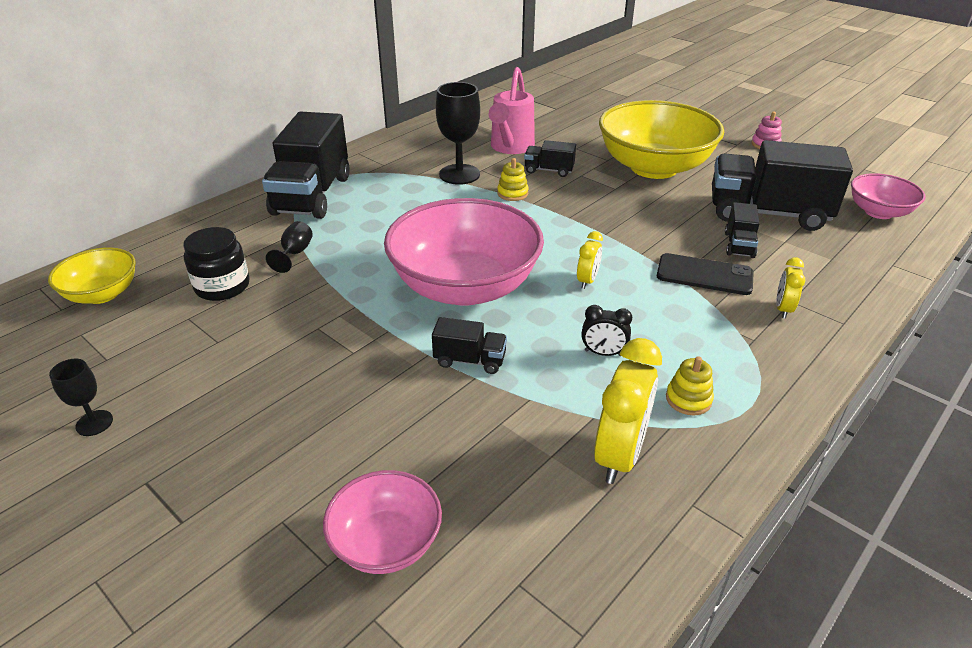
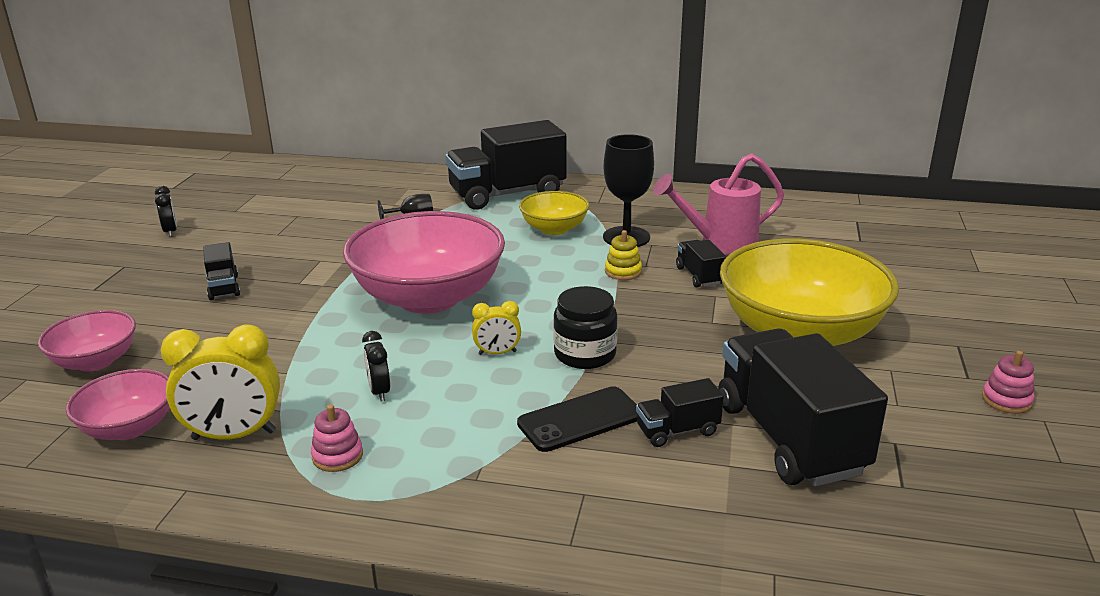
camera: 60 degrees right, 10 degrees down
(94, 423) = (170, 231): black goblet -> black clock
(102, 294) = (303, 182): yellow bowl -> yellow bowl (554, 229)
(222, 286) = (344, 211): black jar -> black jar (585, 354)
(470, 360) = (322, 331): black truck -> black truck (224, 287)
(688, 399) = (337, 456): yellow stacking toy -> pink stacking toy
(704, 275) = (580, 420): black phone -> black phone turned 75 degrees clockwise
(783, 309) = (558, 489): yellow clock -> none
(878, 212) = (930, 540): pink bowl -> pink bowl (129, 428)

